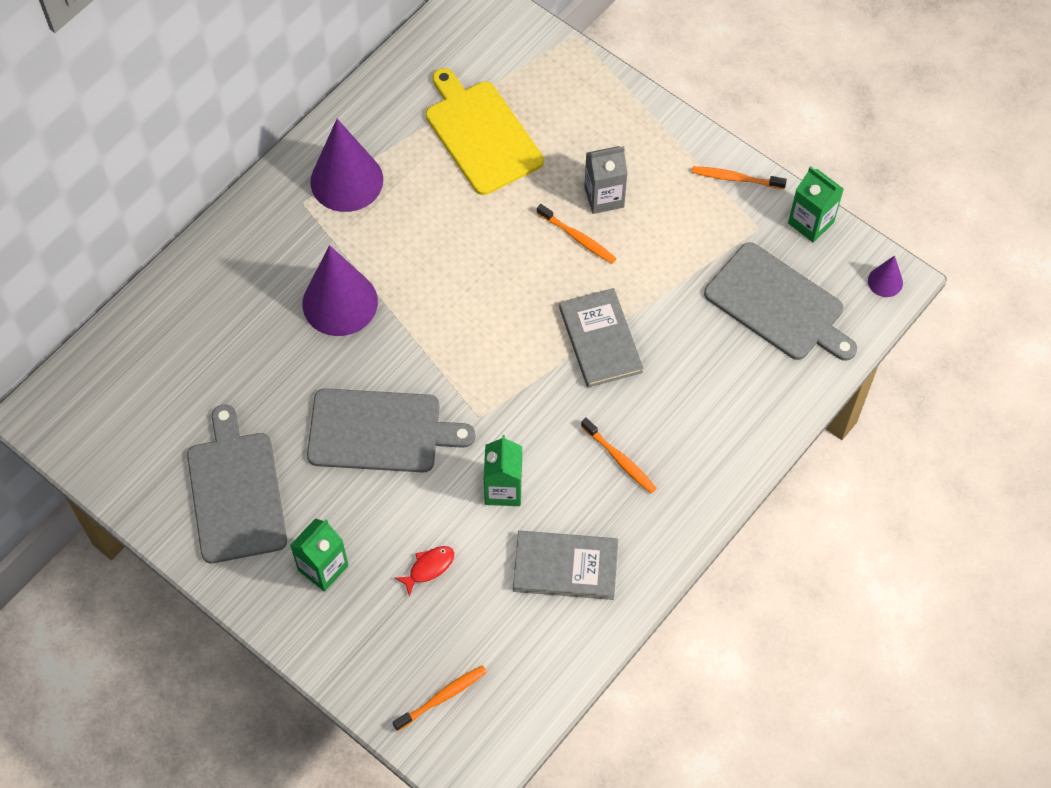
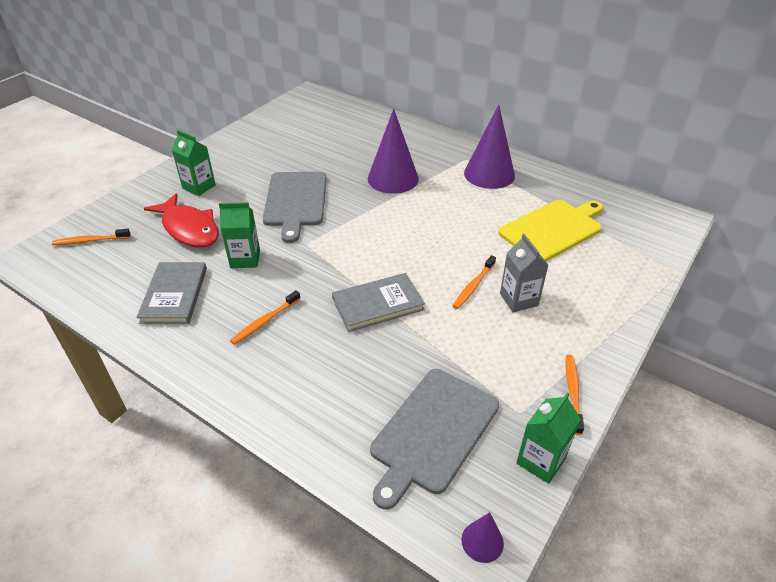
camera: 85 degrees right, 20 degrees down
(236, 492) = (256, 153): grey cutting board -> none
(429, 567) = (189, 228): red fish -> red fish, size x2.21
(442, 697) = (90, 241): orange toothbrush -> orange toothbrush turned 120 degrees clockwise

